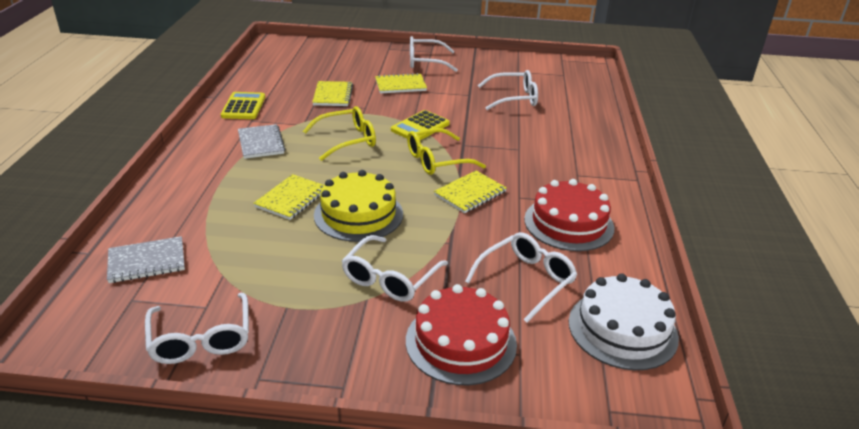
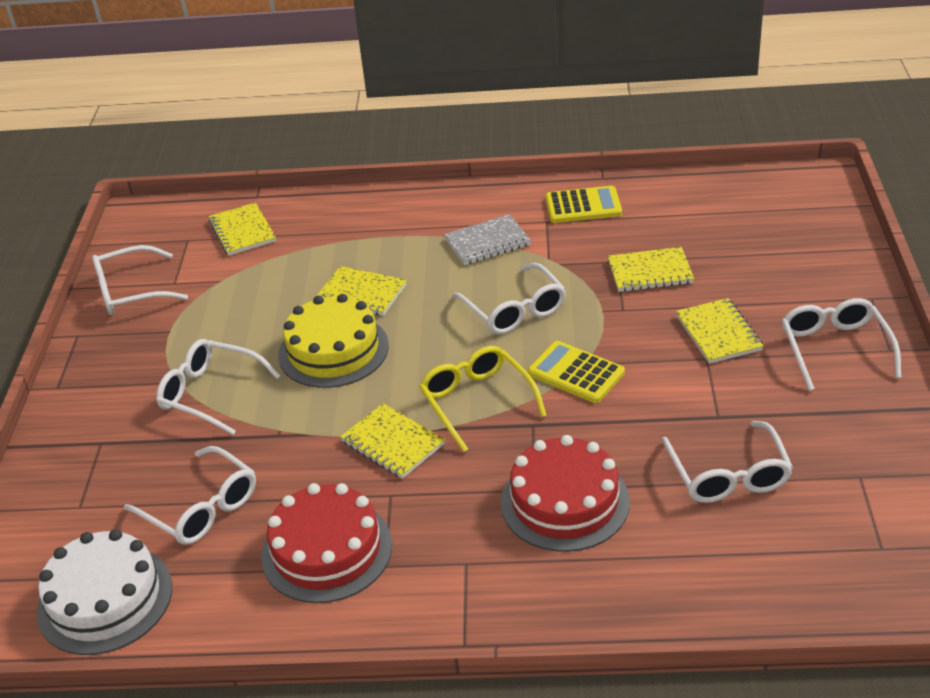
camera: 90 degrees right, 5 degrees up
(147, 262) = (242, 231): grey notebook -> yellow notebook
(347, 140) = (514, 310): yellow glasses -> white glasses
(461, 342) = (103, 459): red cake -> red cake (564, 502)

